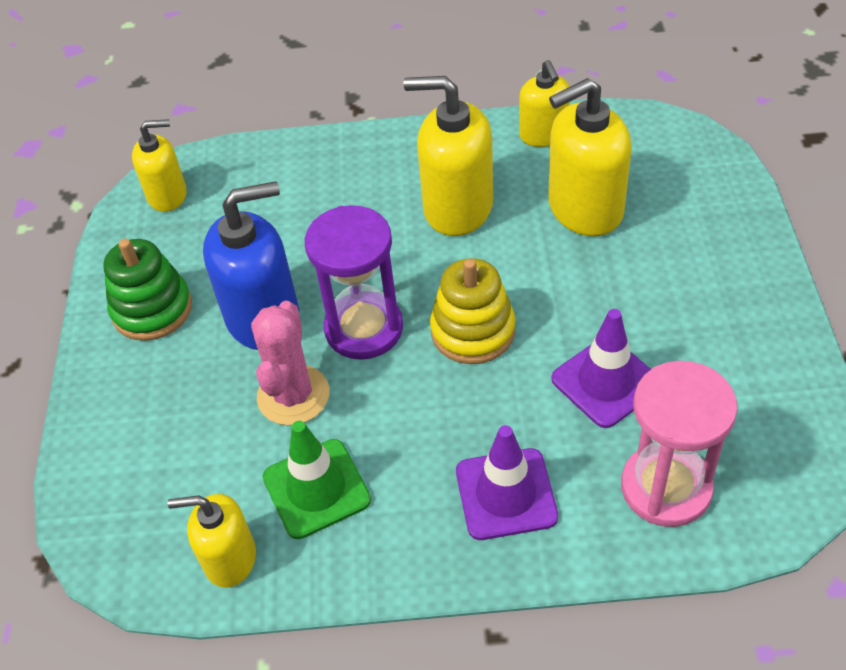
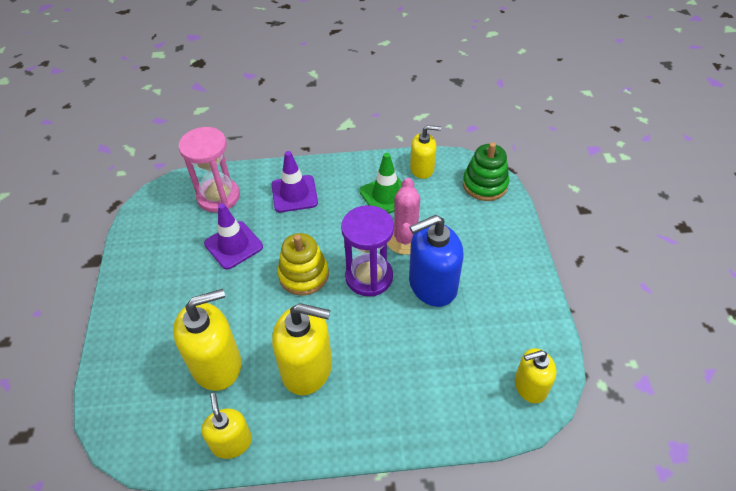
camera: 175 degrees right, 0 degrees up
(152, 309) = (505, 291): green stacking toy -> green stacking toy (485, 184)

